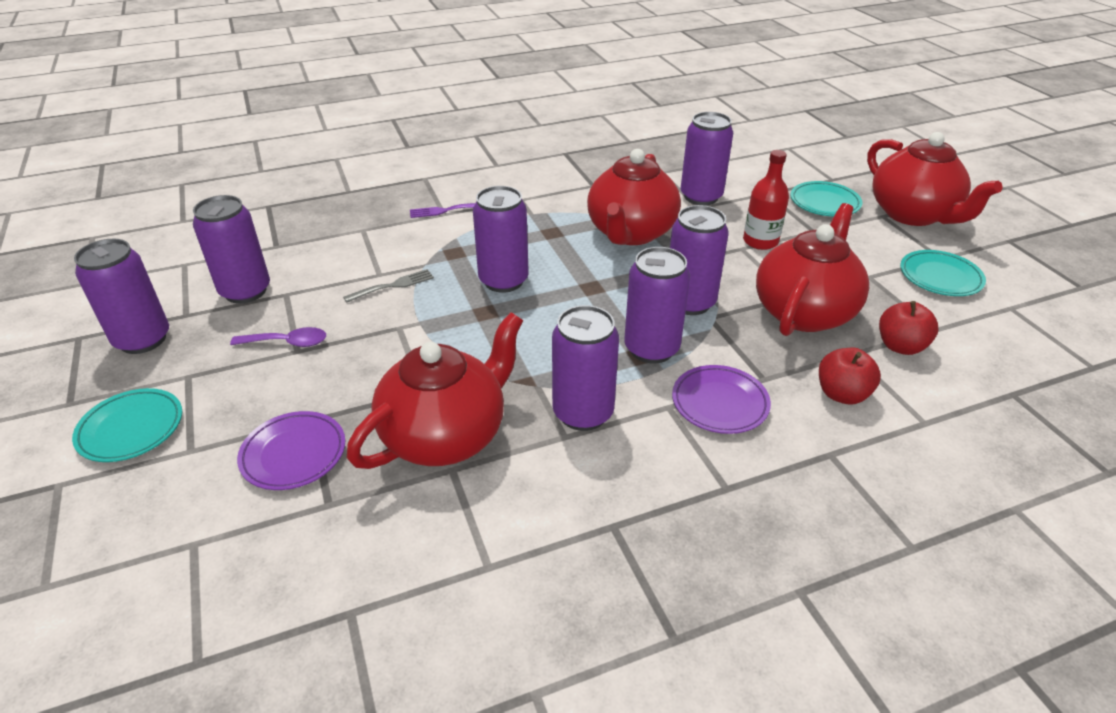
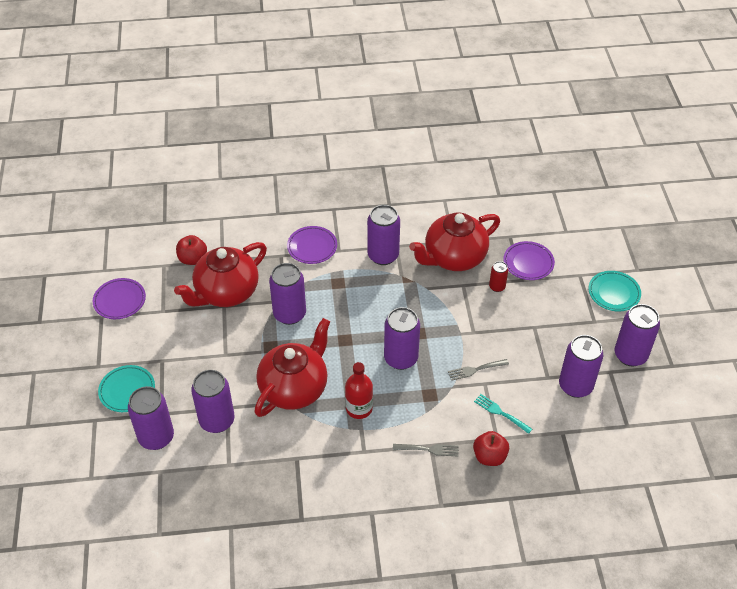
camera: 165 degrees left, 10 degrees up
(287, 343) = (541, 334): purple spoon -> none
(357, 251) = (500, 413): none -> turquoise fork
(359, 399) = (497, 287): none -> red can
(445, 210) = (428, 449): purple fork -> grey fork
(651, 349) = (330, 286): purple can -> purple can (156, 437)
(760, 241) = (207, 358): red bottle -> red bottle (359, 408)
(842, 394) = (248, 239): red apple -> red apple (489, 456)
(912, 214) = (75, 362): red teapot -> none
(940, 277) = (120, 301): turquoise plate -> purple plate

